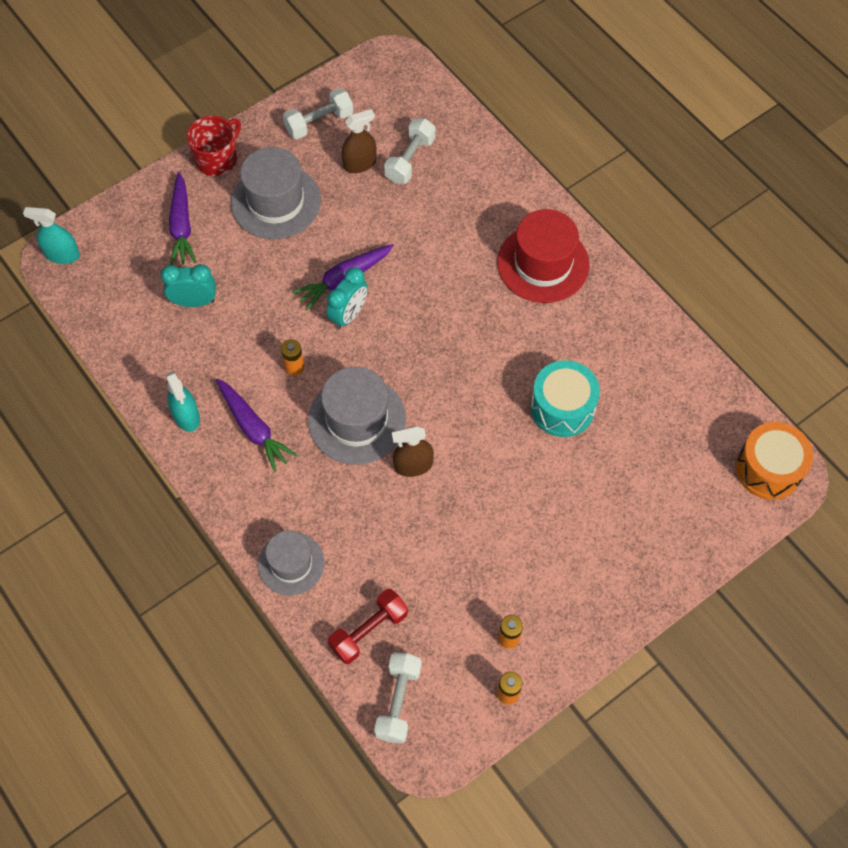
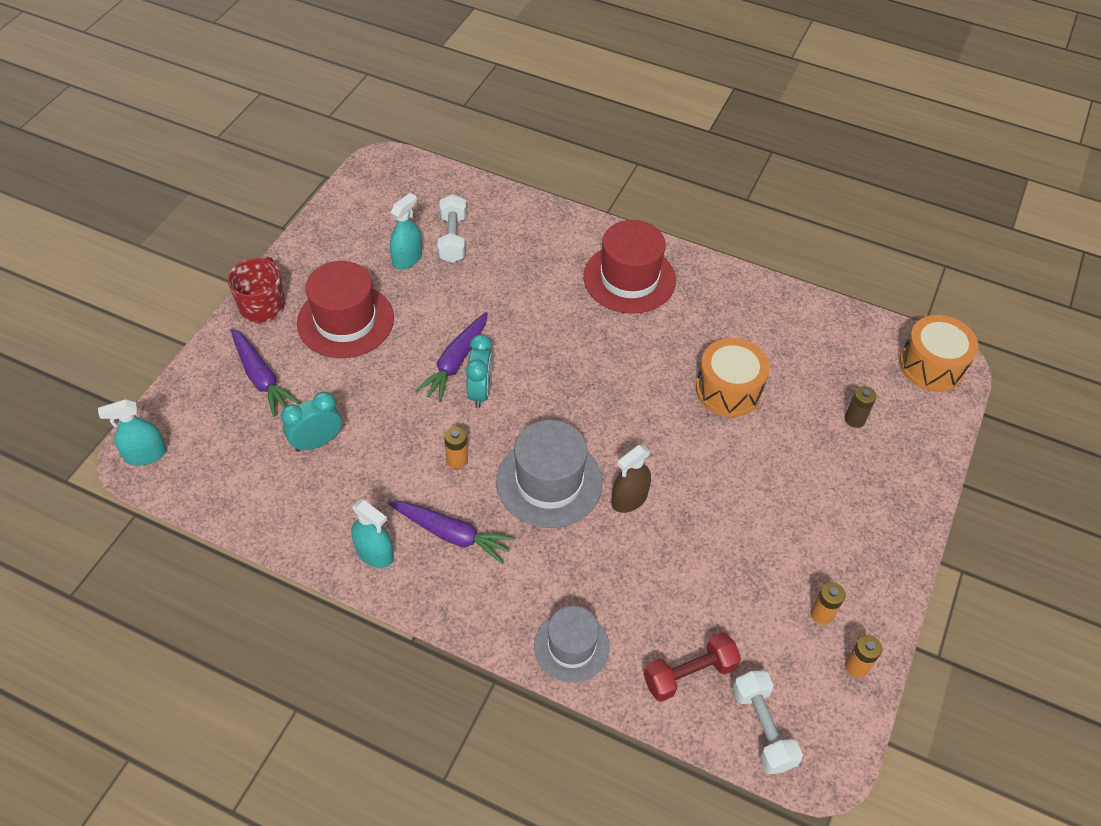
camera: 30 degrees left, 10 degrees down
(276, 202) = (345, 321): grey hat -> red hat
(319, 122) = (346, 238): white dumbbell -> none
(359, 164) = (407, 259): brown spray bottle -> turquoise spray bottle
(368, 631) = (689, 674): red dumbbell -> red dumbbell turned 45 degrees clockwise
(562, 408) = (728, 390): turquoise drum -> orange drum
(658, 486) = (854, 419): none -> brown battery

